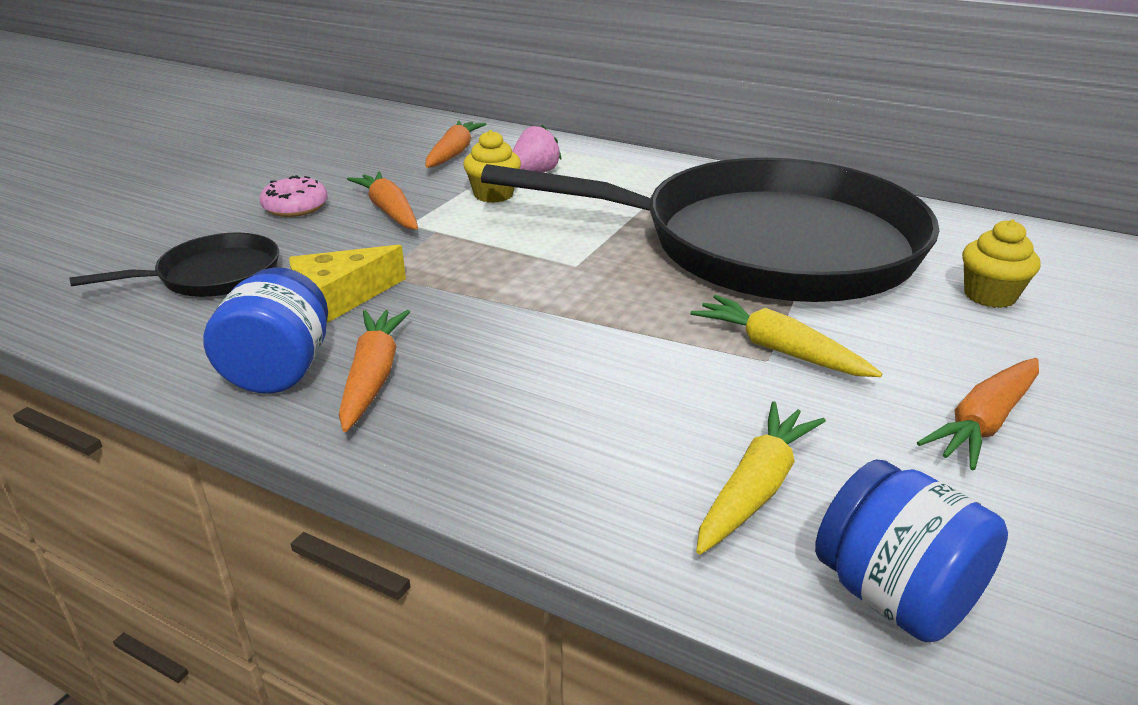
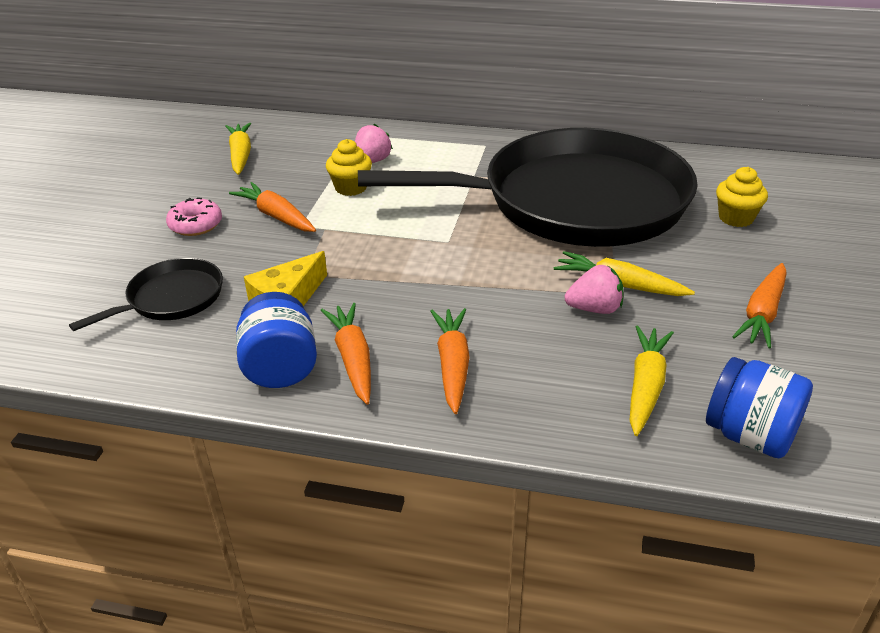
camera: 15 degrees left, 5 degrees up
(392, 149) = (240, 155): none -> yellow carrot
(454, 153) = (295, 152): orange carrot -> orange carrot (452, 365)
(729, 373) = (594, 309): none -> pink strawberry

